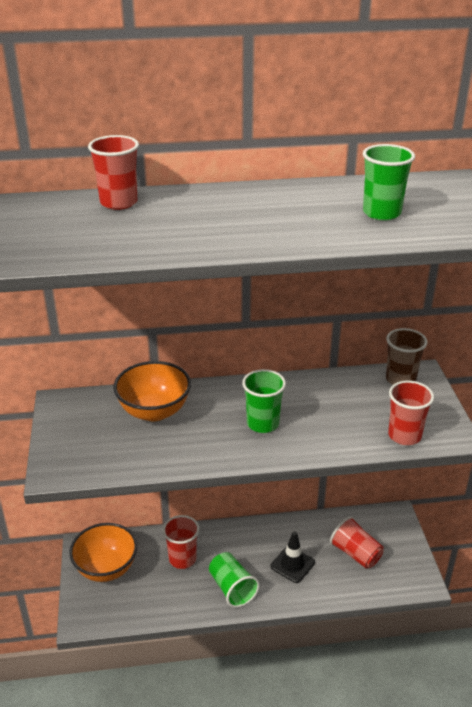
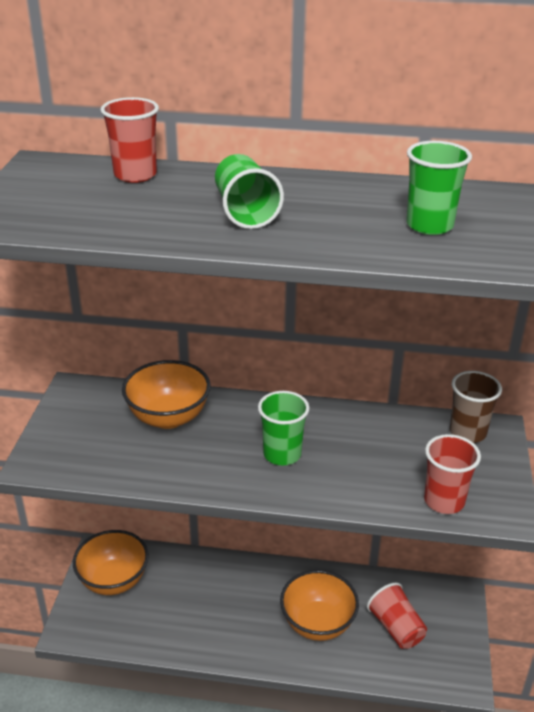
camera: 15 degrees right, 0 degrees up
(182, 559) = (198, 589): red cup -> none
(232, 588) = (240, 635): green cup -> green cup (245, 212)
(292, 564) = (317, 623): black traffic cone -> orange bowl

